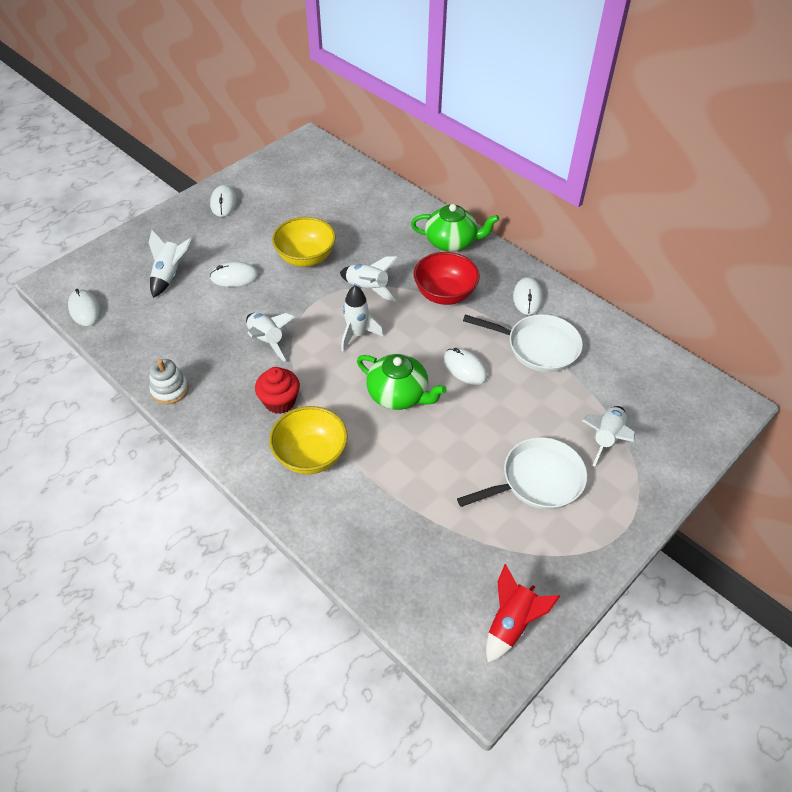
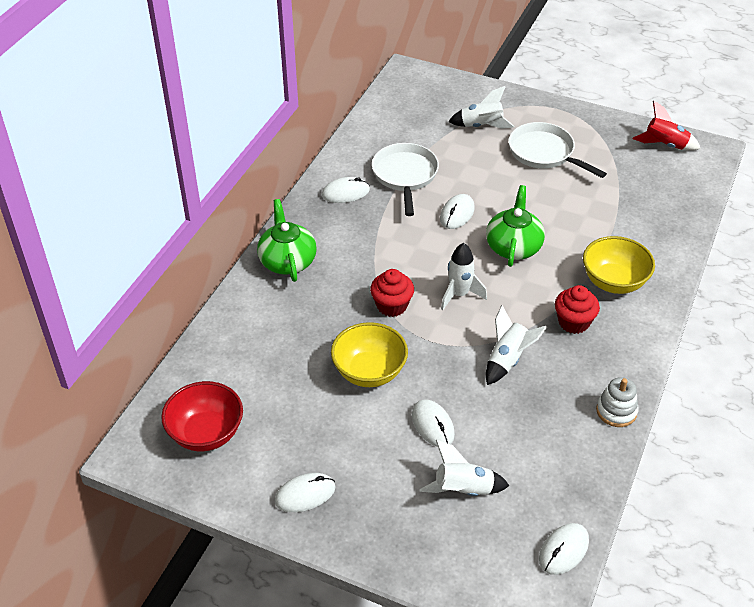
camera: 110 degrees left, 5 degrees down
(367, 289) = (392, 306): white rocket -> red cupcake
(445, 294) = (370, 248): red bowl -> red bowl (206, 433)

